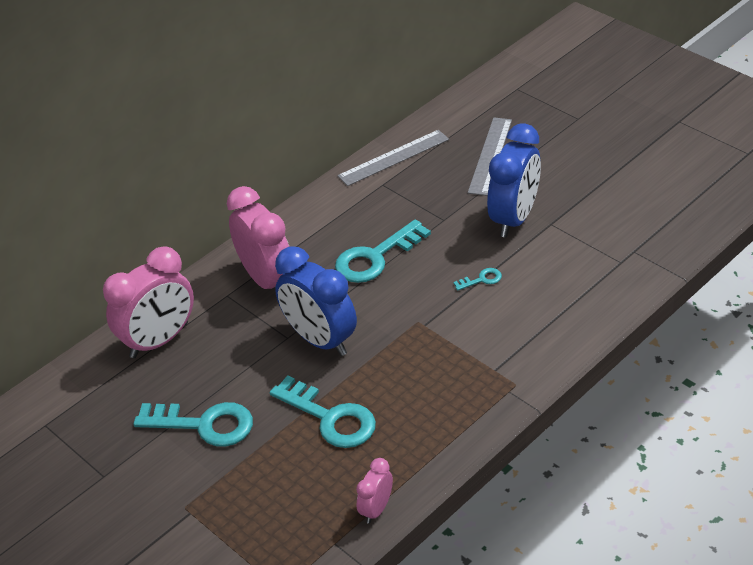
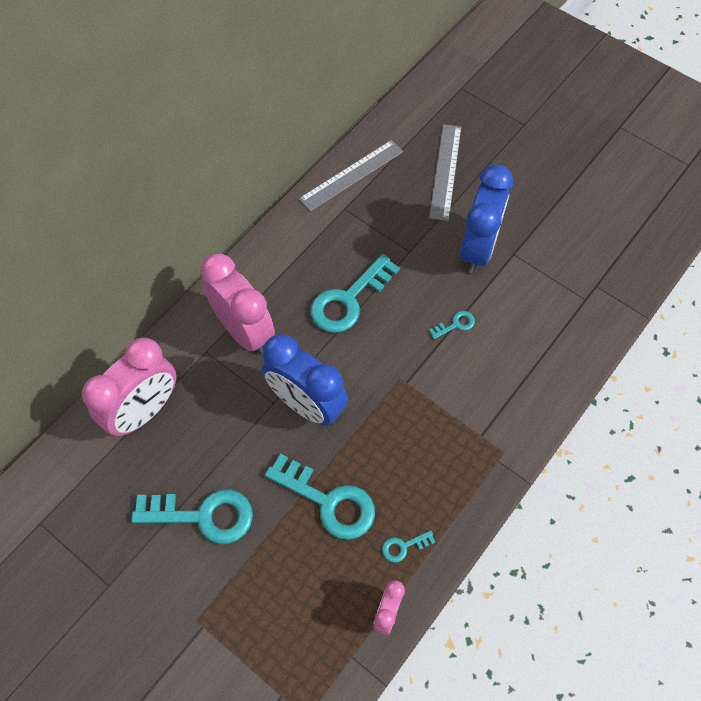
camera: 10 degrees left, 20 degrees up
(401, 457) = (403, 547): none -> turquoise key

